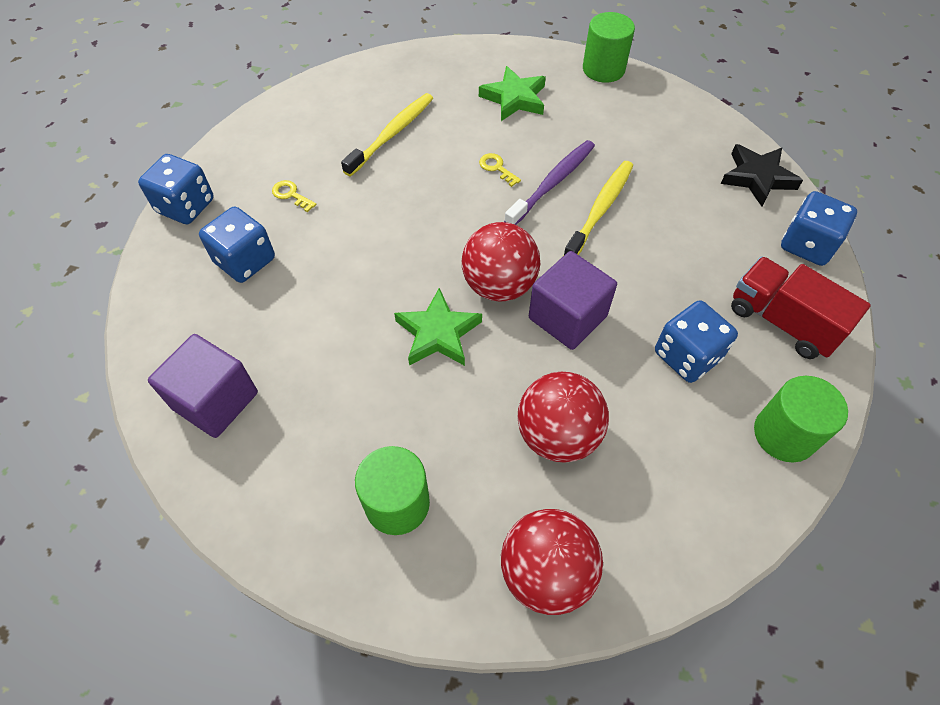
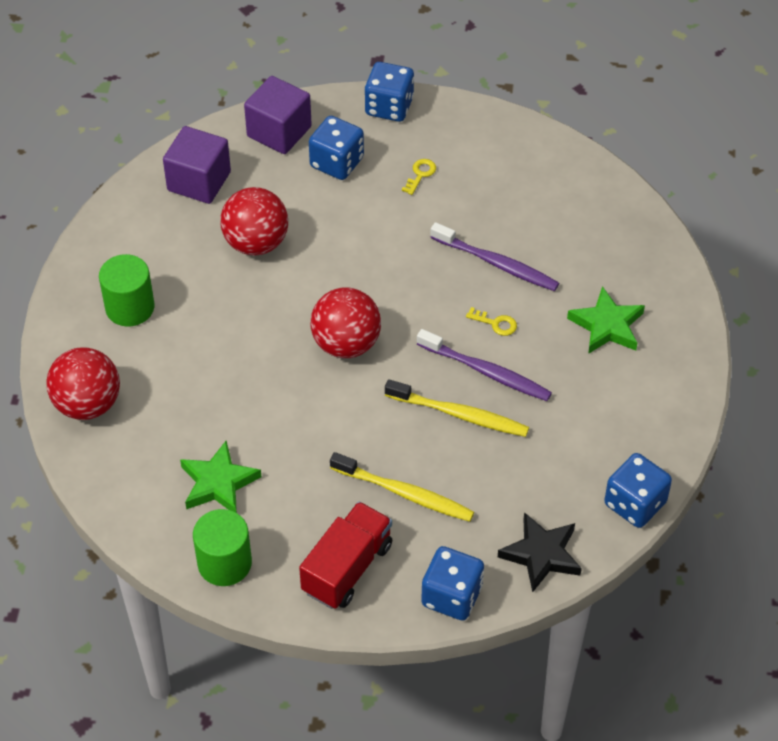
camera: 80 degrees right, 5 degrees down
(391, 134) = (521, 232): yellow toothbrush -> yellow toothbrush (404, 493)
(424, 157) = (496, 263): none -> purple toothbrush
(438, 333) = (286, 308): green star -> green star (218, 483)
(496, 168) = (496, 323): yellow key -> yellow key turned 75 degrees clockwise
(557, 435) = (201, 401): red ball -> red ball (256, 243)
(567, 317) = (320, 398): purple cube -> purple cube (279, 131)
(603, 69) = (684, 403): green cylinder -> none
(687, 356) = (294, 490): blue dice -> blue dice (635, 504)

